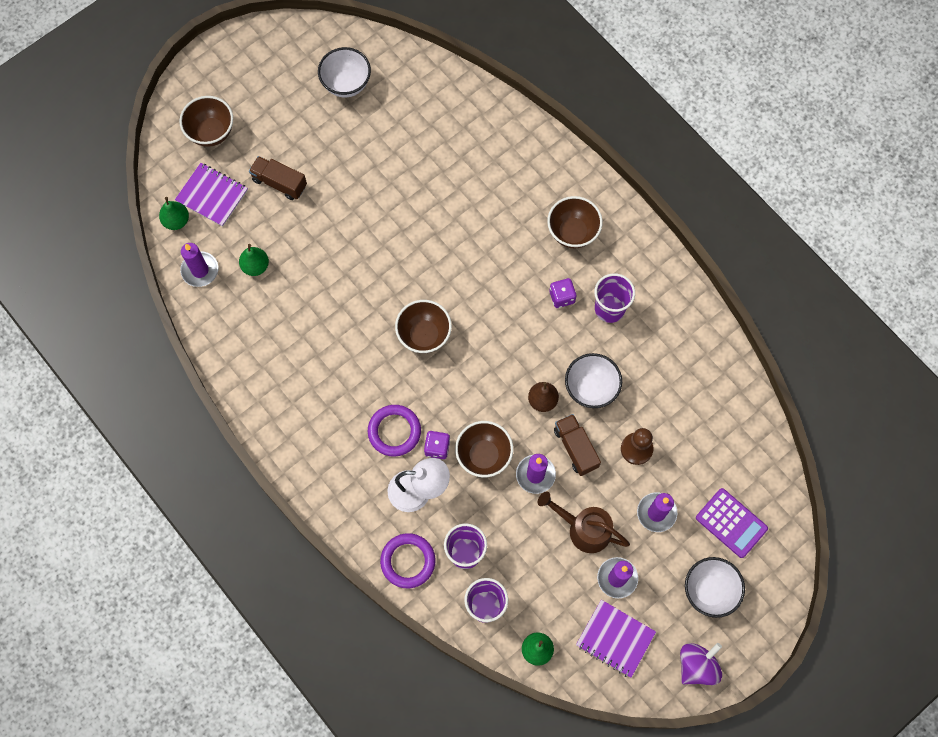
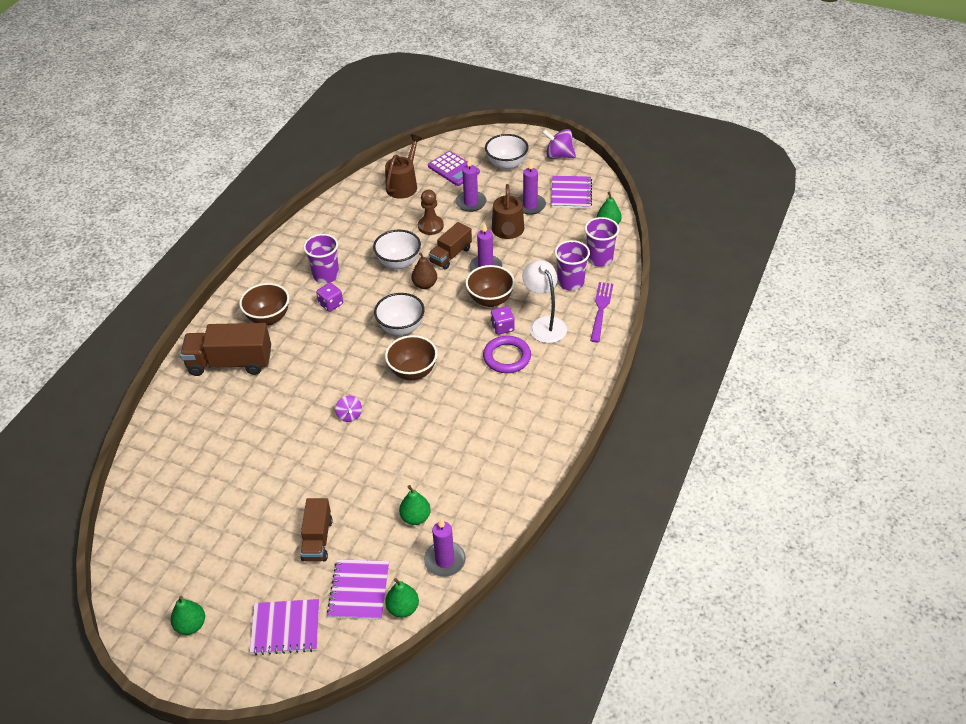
camera: 115 degrees left, 25 degrees down
(211, 132) = (285, 628): brown bowl -> purple notebook
(254, 69) = (191, 625): none -> green pear
(346, 84) = (179, 534): white bowl -> white bowl (401, 328)
(401, 258) = (349, 415): none -> purple spinning top
(408, 561) = (601, 309): purple ring -> purple fork
(527, 179) = (230, 363): none -> brown truck
(728, 452) = (404, 185): none -> brown watering can
(731, 523) = (453, 169): purple calculator -> purple calculator turned 120 degrees clockwise

